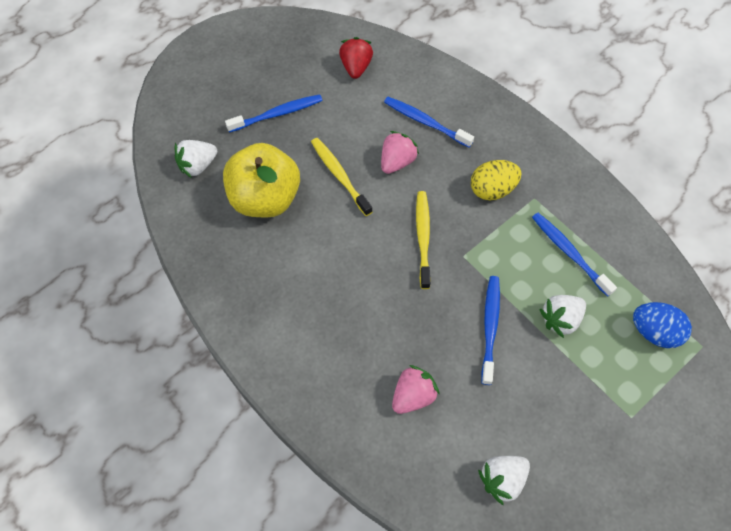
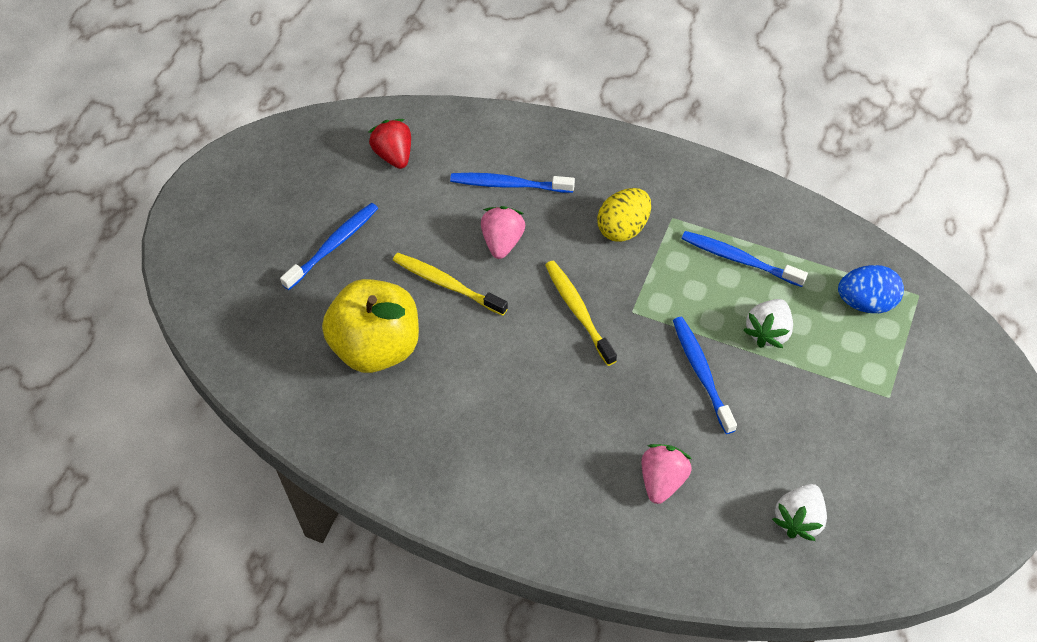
camera: 25 degrees left, 5 degrees down
(198, 165) = (274, 344): white strawberry -> none

